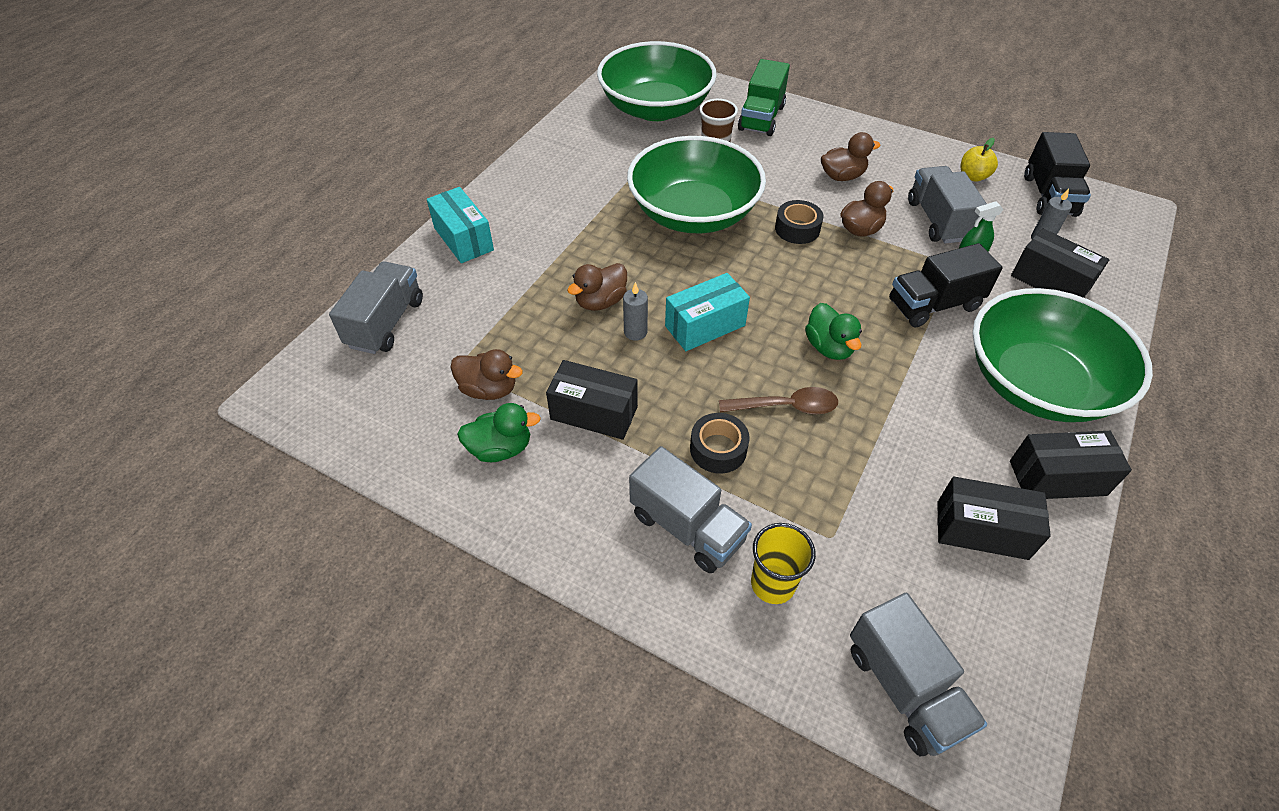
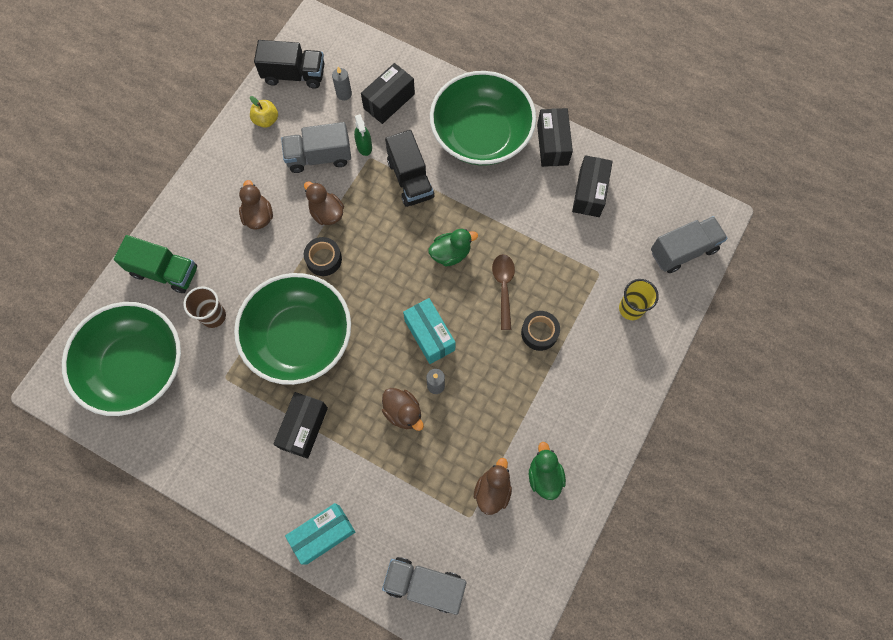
camera: 90 degrees left, 20 degrees up
(594, 413) = (512, 413): black box -> black box (304, 428)
(687, 527) = (597, 354): grey truck -> none

